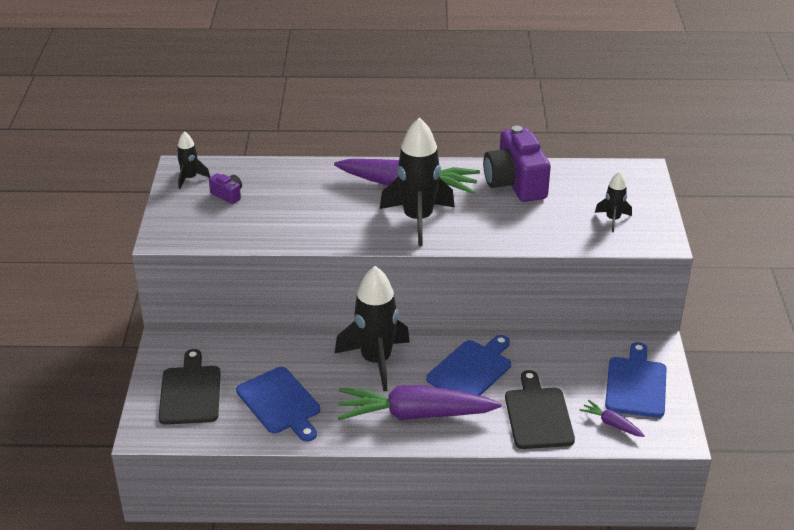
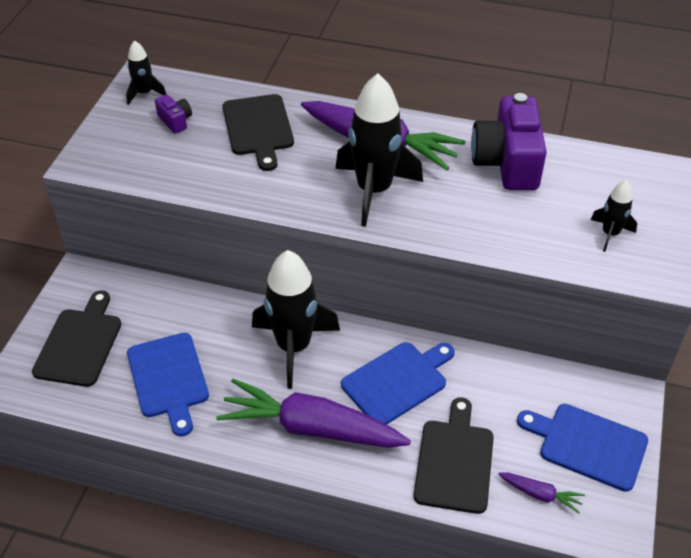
camera: 15 degrees right, 10 degrees up
(302, 189) = (258, 128): none -> black cutting board
(611, 424) = (540, 494): purple carrot -> purple carrot turned 150 degrees clockwise
(636, 384) = (588, 445): blue cutting board -> blue cutting board turned 90 degrees counterclockwise

